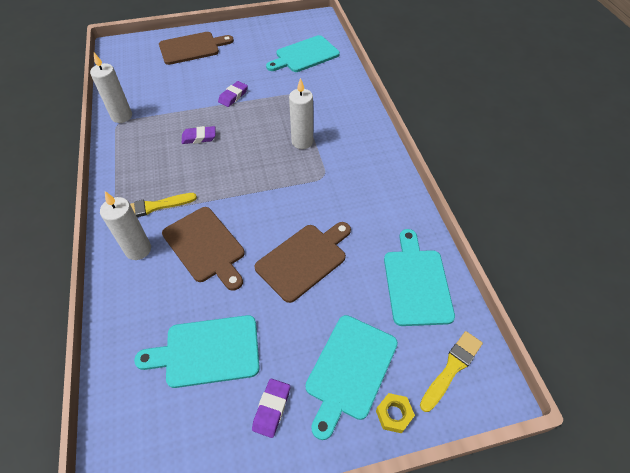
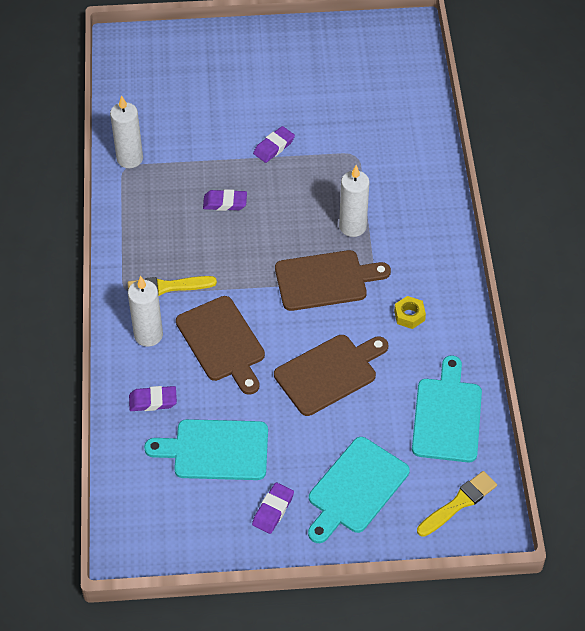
camera: 10 degrees right, 0 degrees up
(143, 311) = (153, 401): none -> purple eraser
(192, 48) = (225, 59): brown cutting board -> brown cutting board (325, 280)
(305, 55) = (380, 92): turquoise cutting board -> none
(394, 414) = (389, 533): yellow nut -> yellow nut (409, 315)

